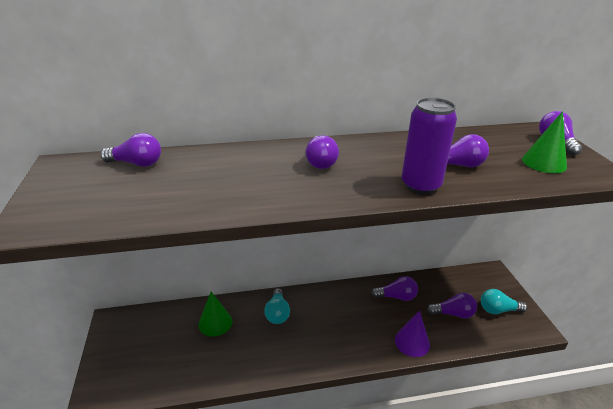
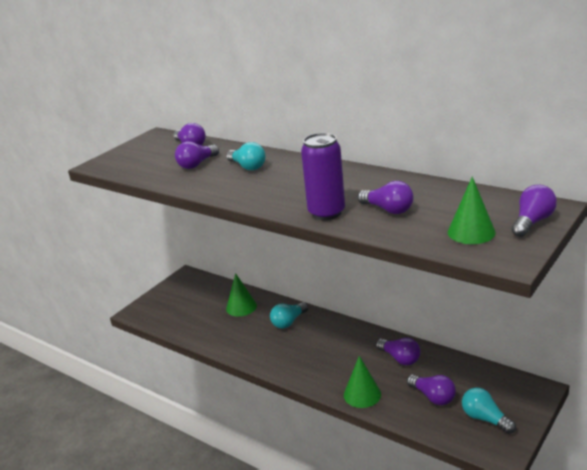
camera: 50 degrees right, 5 degrees down
(254, 167) = (247, 167): none -> turquoise light bulb
(320, 161) = (294, 176): purple light bulb -> purple light bulb (197, 164)
(412, 342) = (362, 394): purple cone -> green cone

